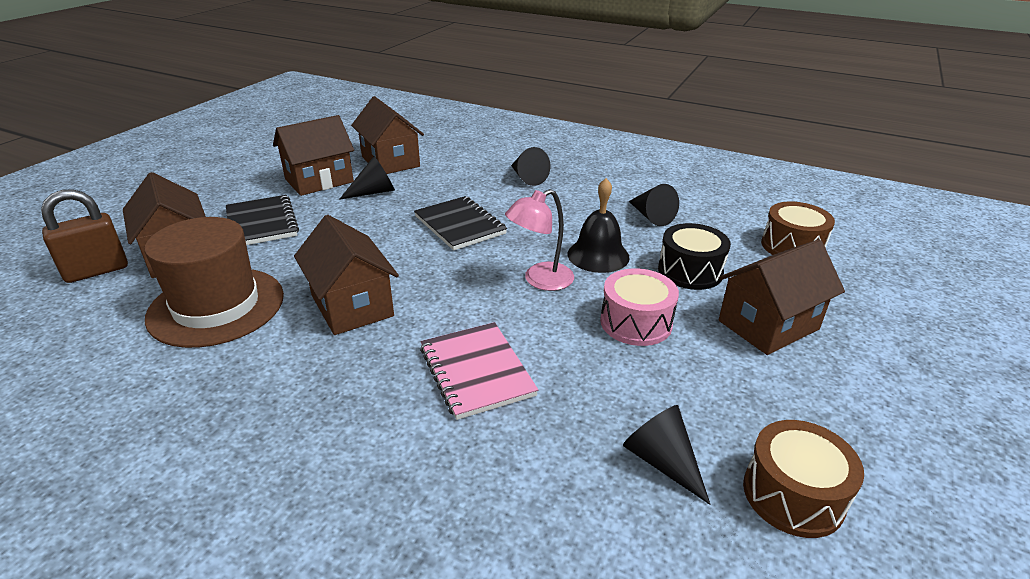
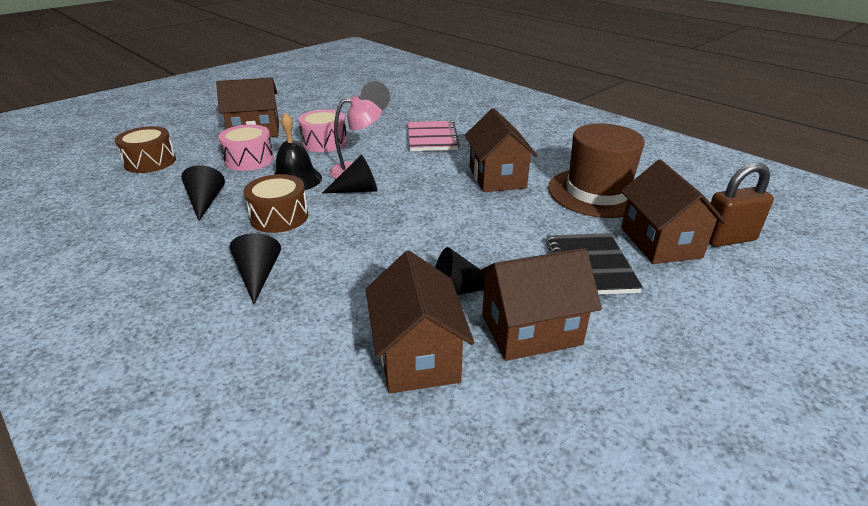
camera: 160 degrees left, 0 degrees up
(460, 225) = (384, 225): black notebook -> none
(516, 255) = (357, 190): none -> black cone
(690, 271) = (249, 160): black drum -> pink drum
(793, 495) = (337, 95): brown drum -> brown drum (279, 217)

